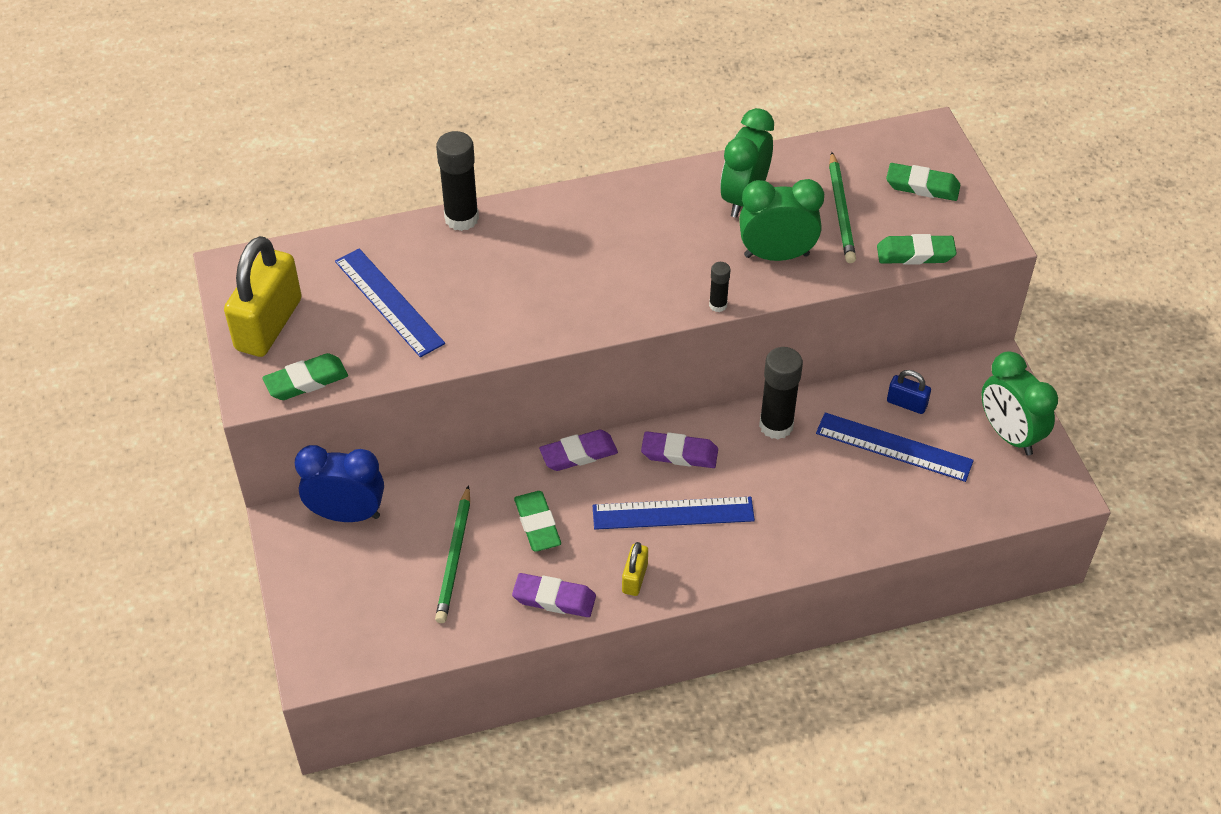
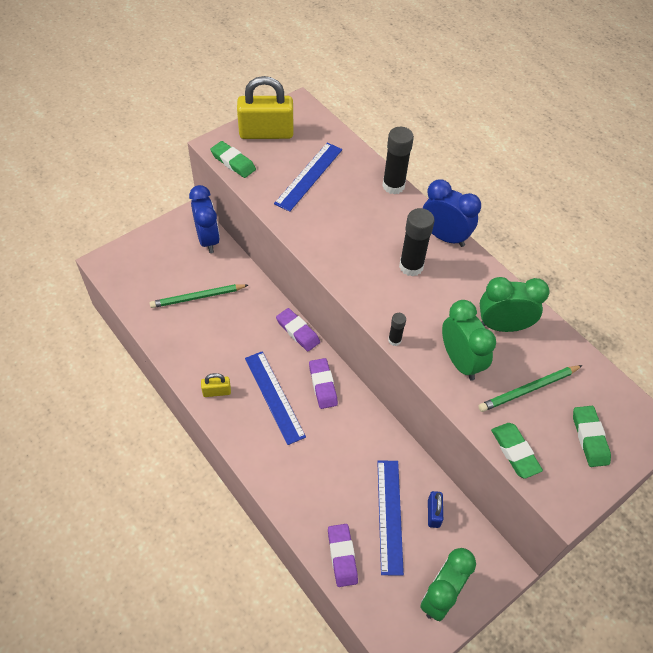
camera: 65 degrees right, 5 degrees up
(537, 524) = (236, 328): green eraser -> none
(554, 598) = (187, 355): purple eraser -> purple eraser (342, 556)
(579, 200) = (444, 237): none -> blue clock
(776, 425) = (372, 434): black glue stick -> black glue stick (411, 266)

